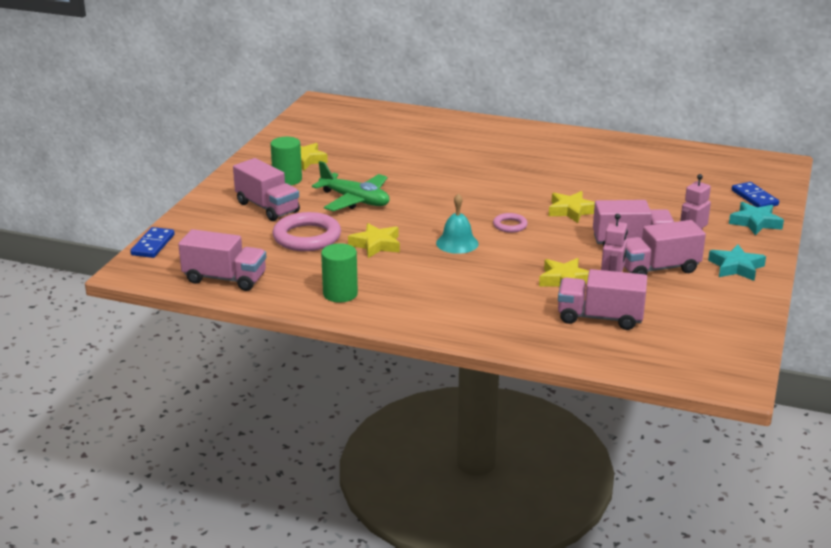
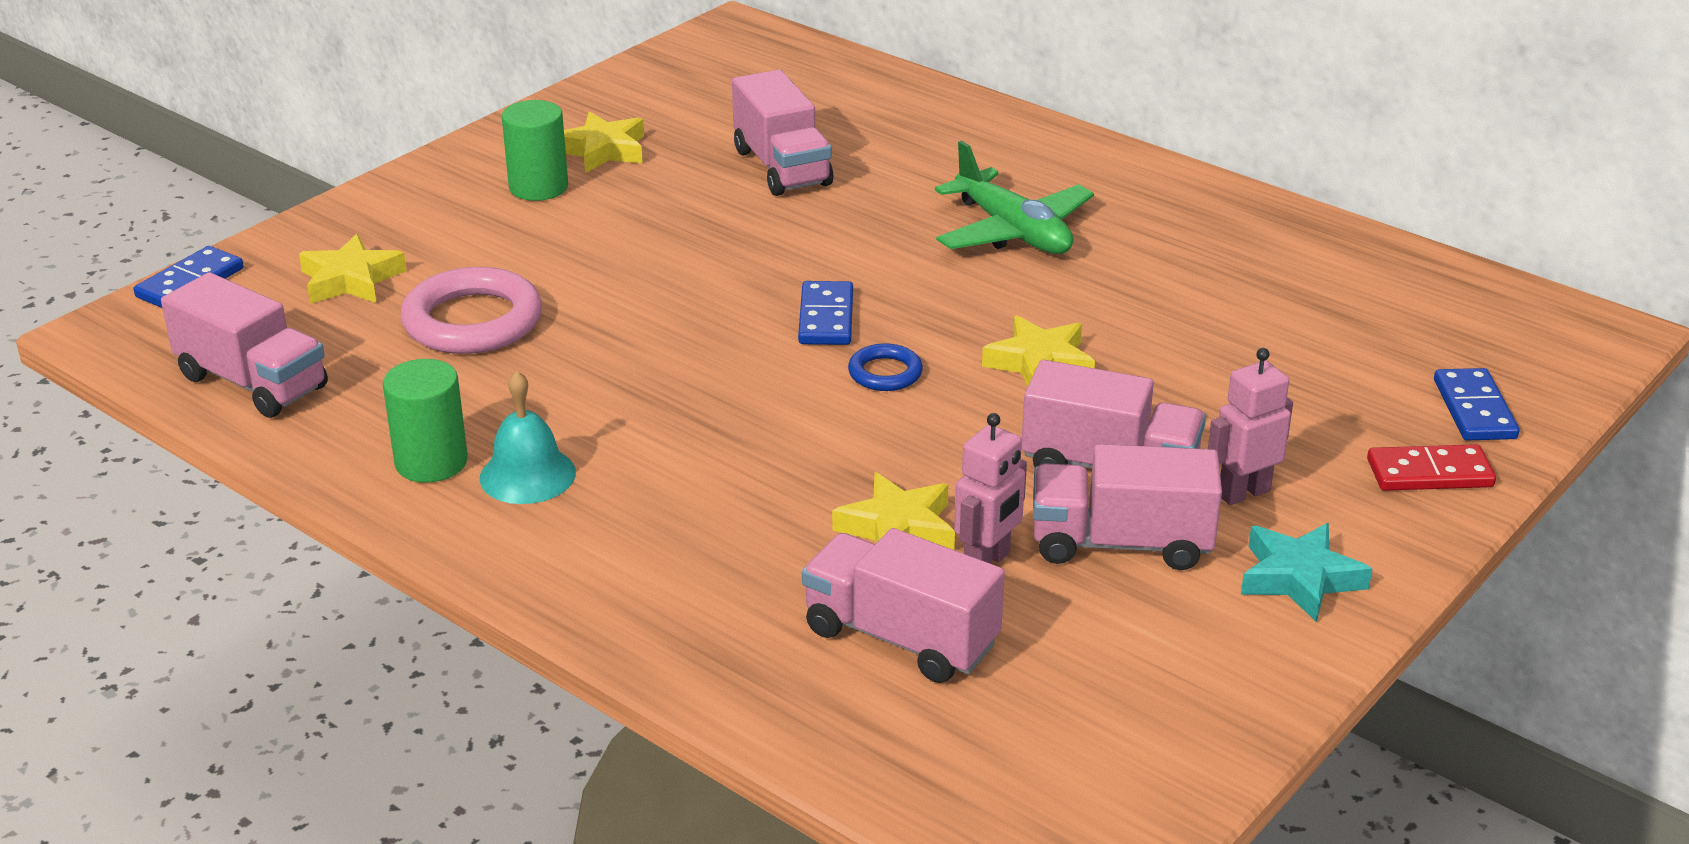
camera: 20 degrees right, 5 degrees up
(267, 207) = (454, 241): pink truck -> pink truck (782, 167)
(355, 200) = (627, 256): green plane -> green plane (1013, 232)
(376, 245) = (587, 365): yellow star -> yellow star (351, 280)
(457, 243) = (747, 393): turquoise bell -> turquoise bell (527, 475)
(466, 209) = (826, 318): none -> blue domino
(510, 225) = (885, 373): pink ring -> blue ring
(755, 222) = (1429, 473): turquoise star -> red domino

